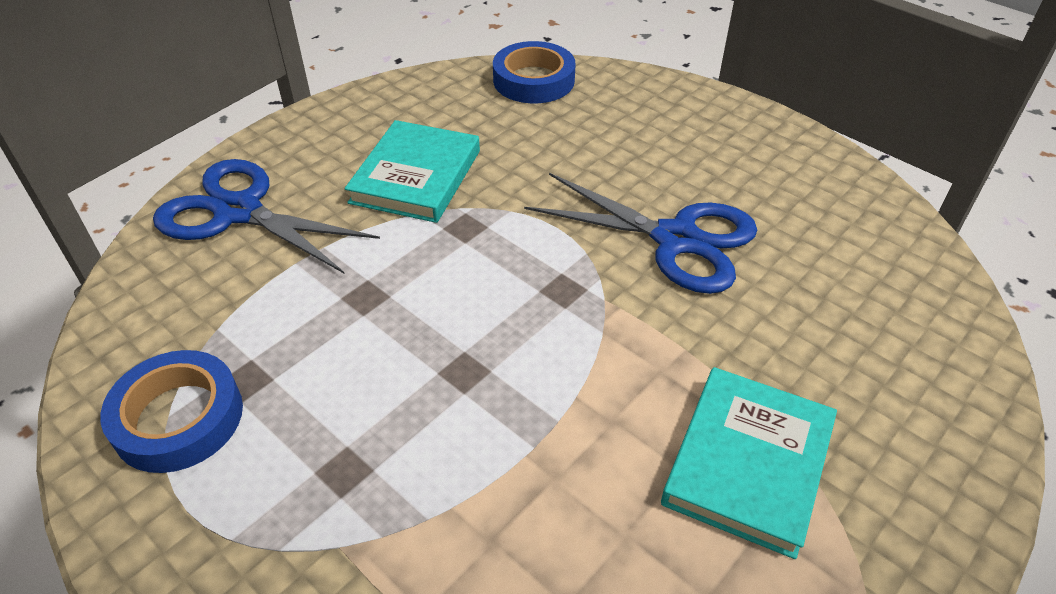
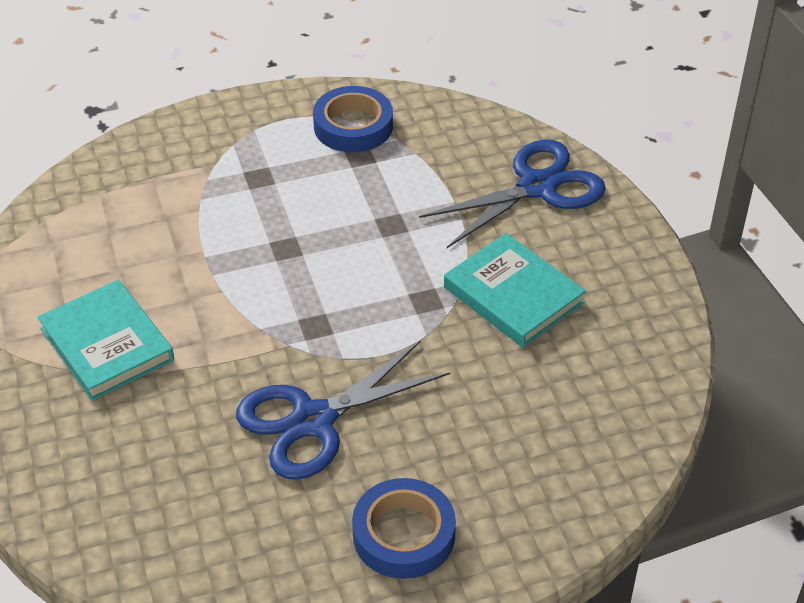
camera: 120 degrees right, 0 degrees up
(533, 80) = (621, 439): blue tape -> blue tape (403, 534)

